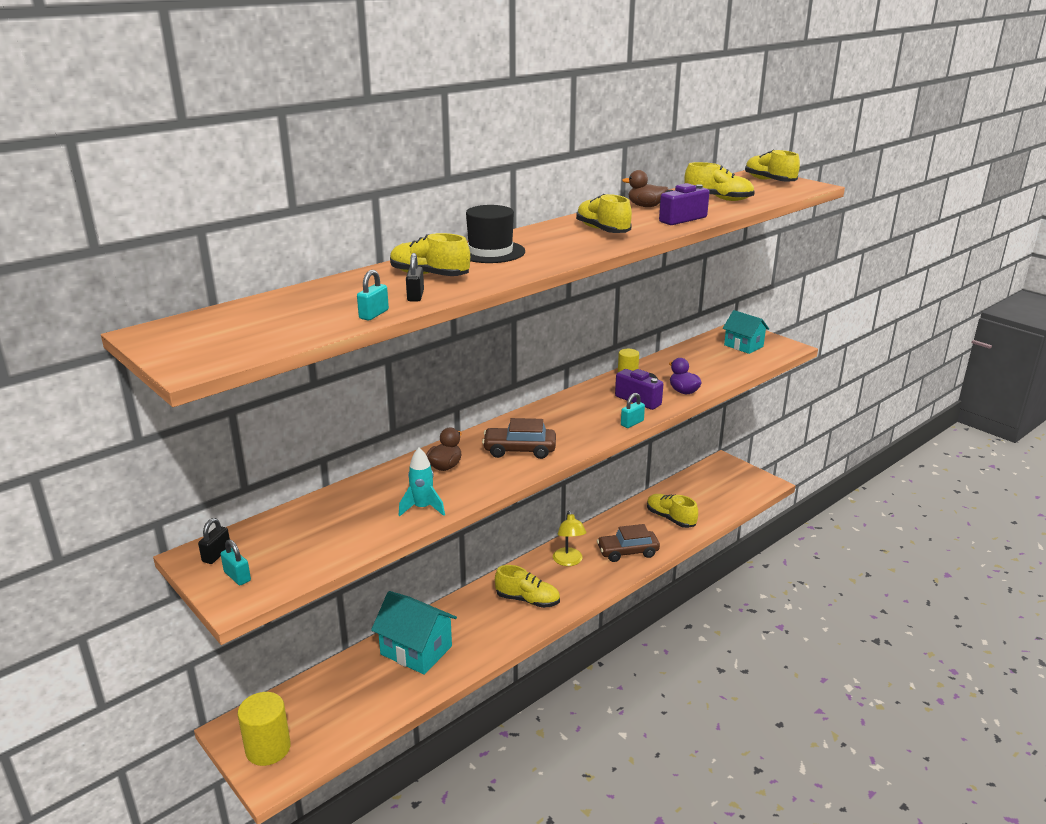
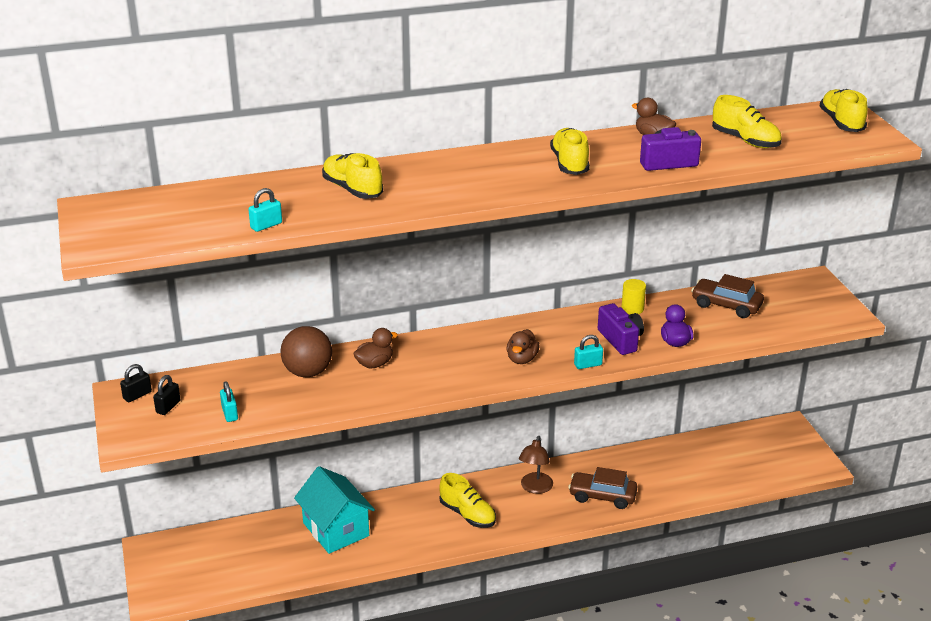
camera: 25 degrees right, 5 degrees up
(237, 576) = (140, 419): turquoise padlock -> turquoise padlock (230, 413)
(268, 748) = (168, 573): yellow cylinder -> none
(386, 489) = (308, 372): none -> brown ball
(415, 296) = (318, 212): black padlock -> black padlock (168, 407)
(422, 508) = (324, 400): turquoise rocket -> none
(490, 252) = (434, 171): black hat -> none
(519, 450) = (454, 365): brown car -> brown car (726, 305)
(568, 561) = (535, 488): yellow lamp -> brown lamp
(573, 432) = (522, 359): none -> brown duck
(670, 518) = (676, 474): yellow shoe -> none
(743, 346) = (798, 302): turquoise house -> none

